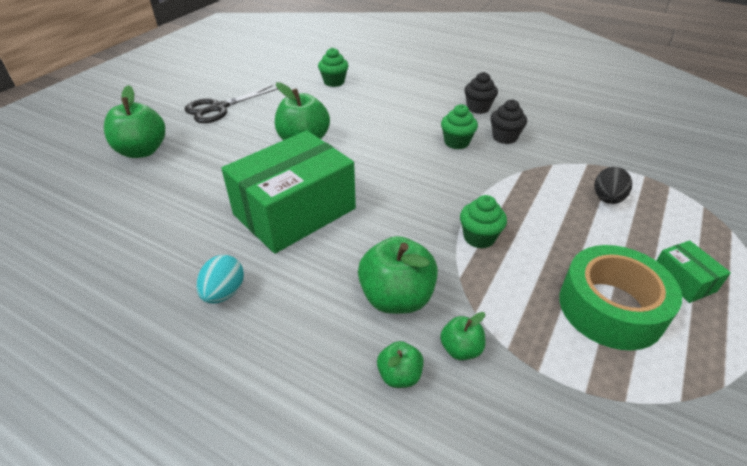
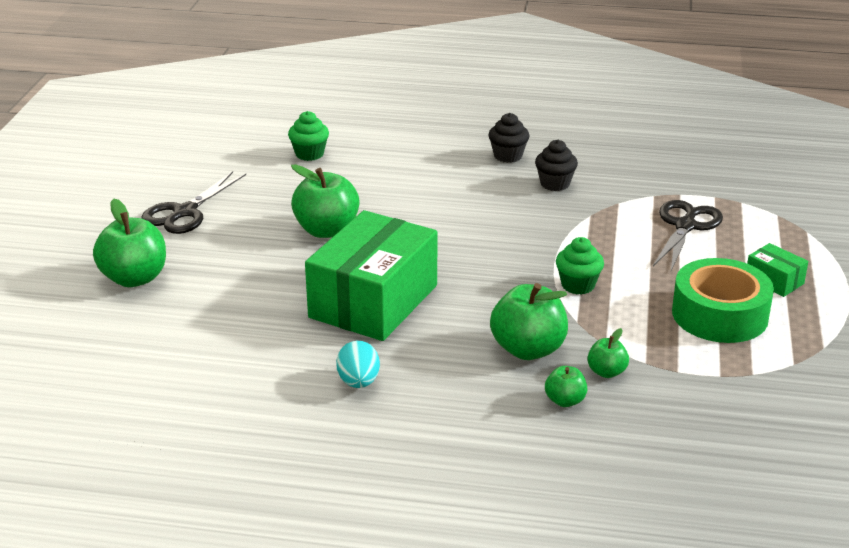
camera: 20 degrees left, 10 degrees down
(456, 142) = (505, 199): green cupcake -> none
(607, 199) = (685, 226): black egg -> black scissors

